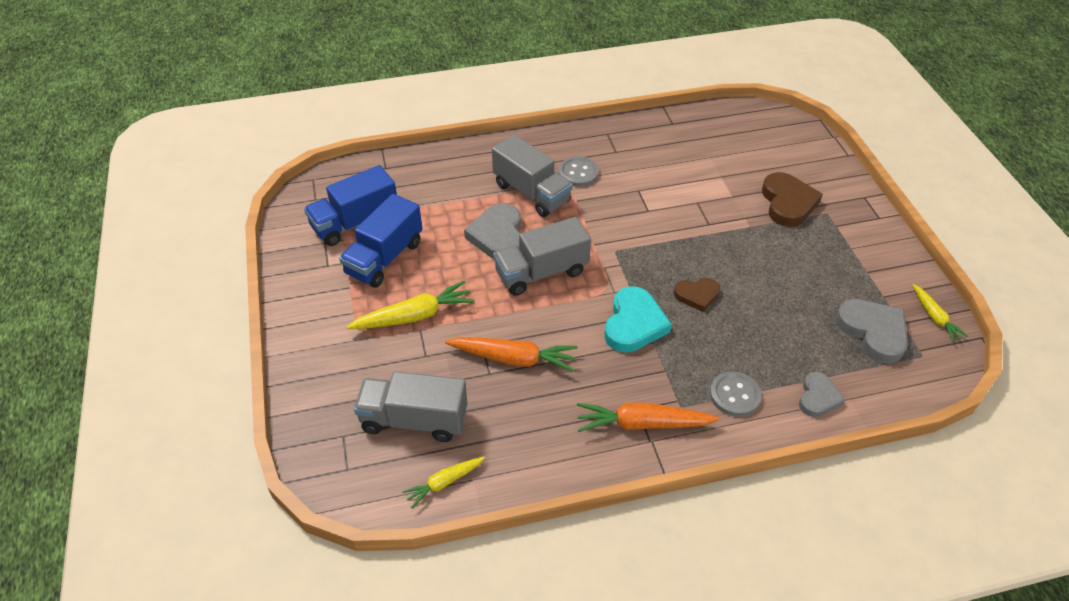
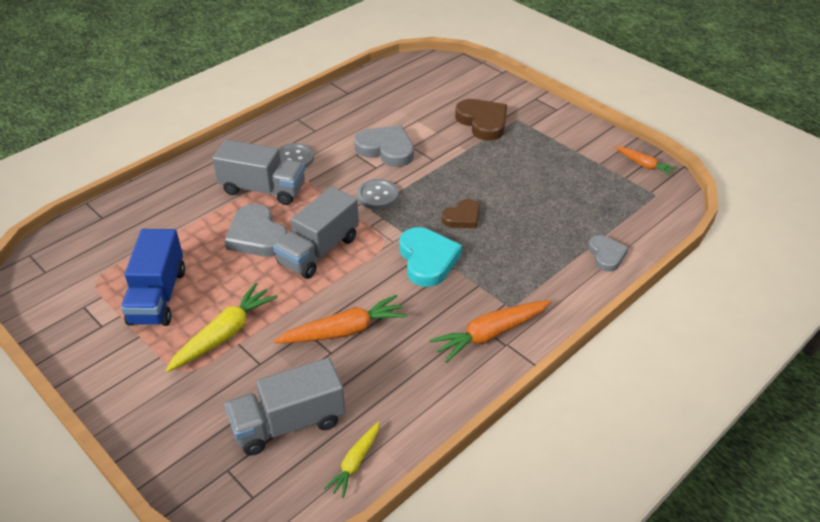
camera: 30 degrees left, 5 degrees down
(355, 222) = (104, 277): blue truck -> none
(734, 395) = (545, 280): grey button -> grey button (377, 196)
(873, 332) = (610, 192): grey heart -> grey heart (386, 149)
(934, 317) = (643, 165): yellow carrot -> orange carrot

